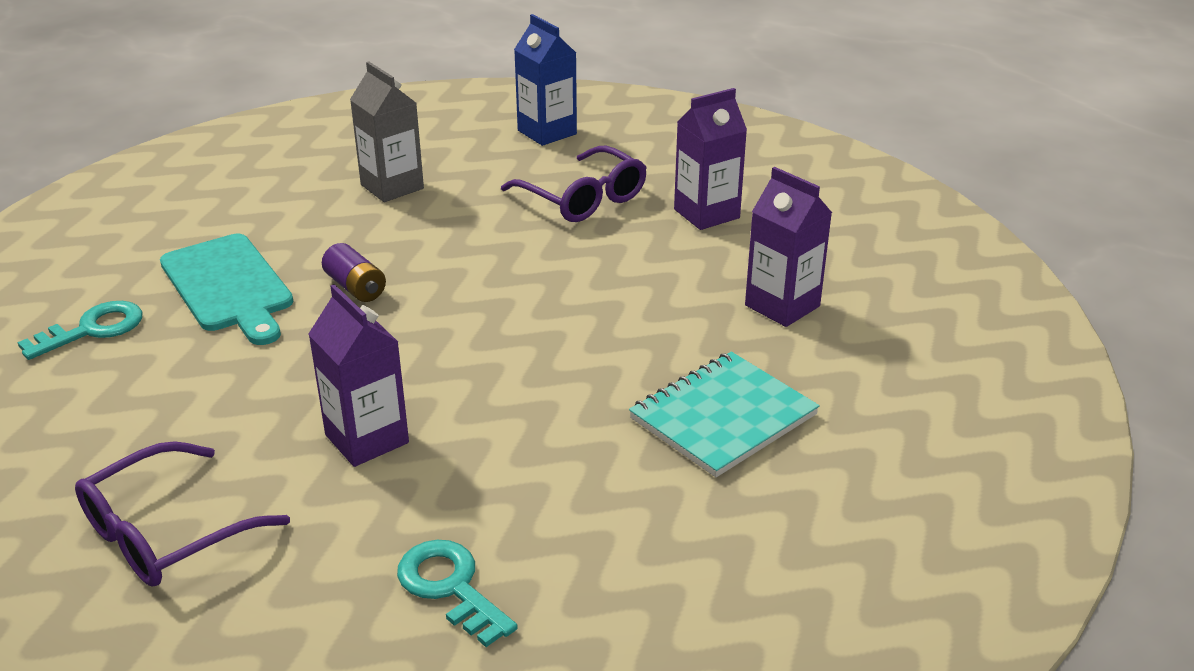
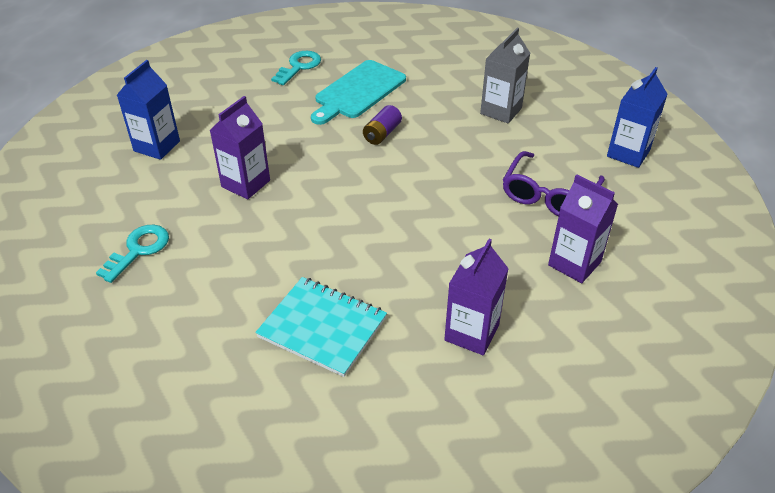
camera: 70 degrees right, 10 degrees up
(93, 329) = (299, 66): turquoise key -> turquoise key turned 90 degrees counterclockwise
(166, 533) = (157, 146): purple glasses -> blue carton

